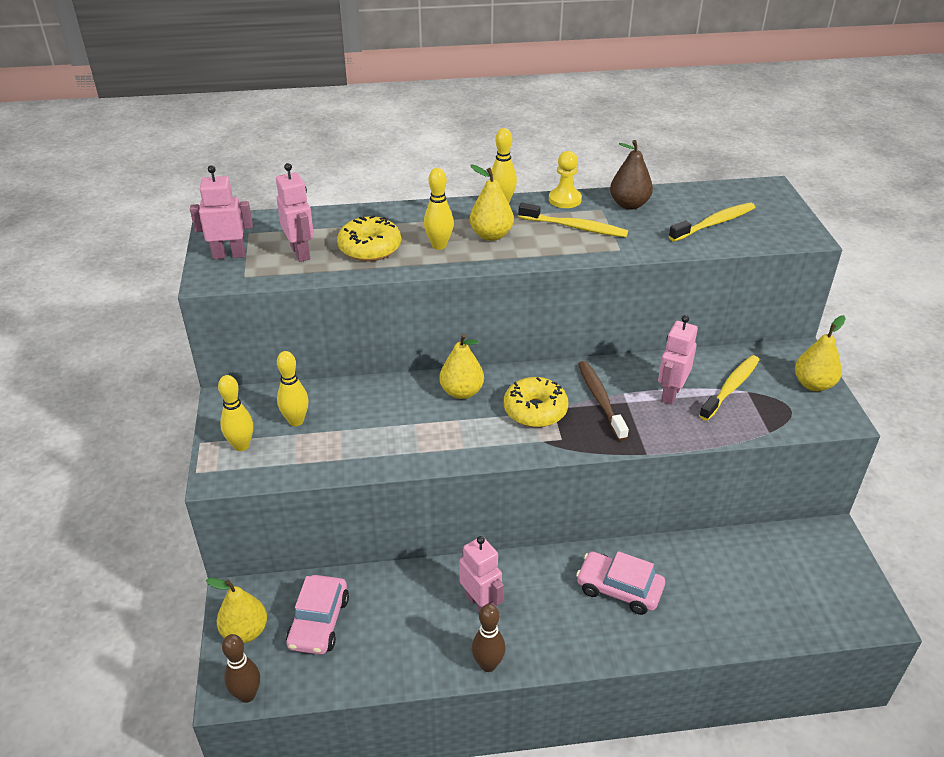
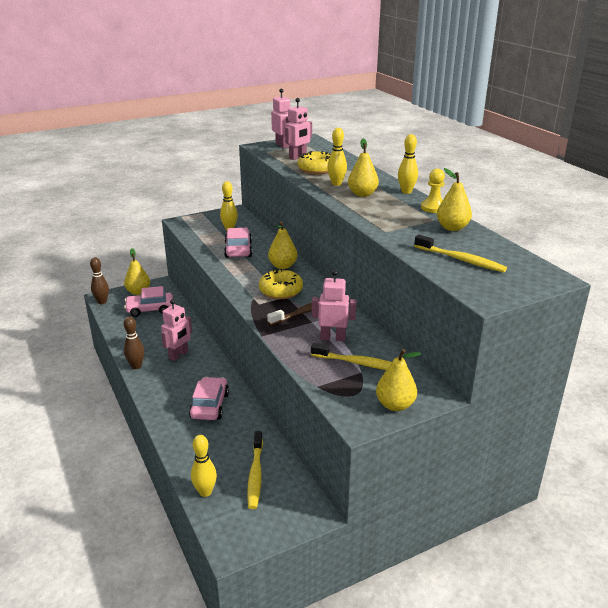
camera: 70 degrees right, 10 degrees down
(241, 445) = (204, 221): yellow bowling pin -> yellow bowling pin (205, 492)
(381, 426) = (238, 250): none -> pink car
(575, 227) = (399, 215): yellow toothbrush -> yellow toothbrush (255, 474)
(629, 205) = (452, 228): brown pear -> yellow pear

